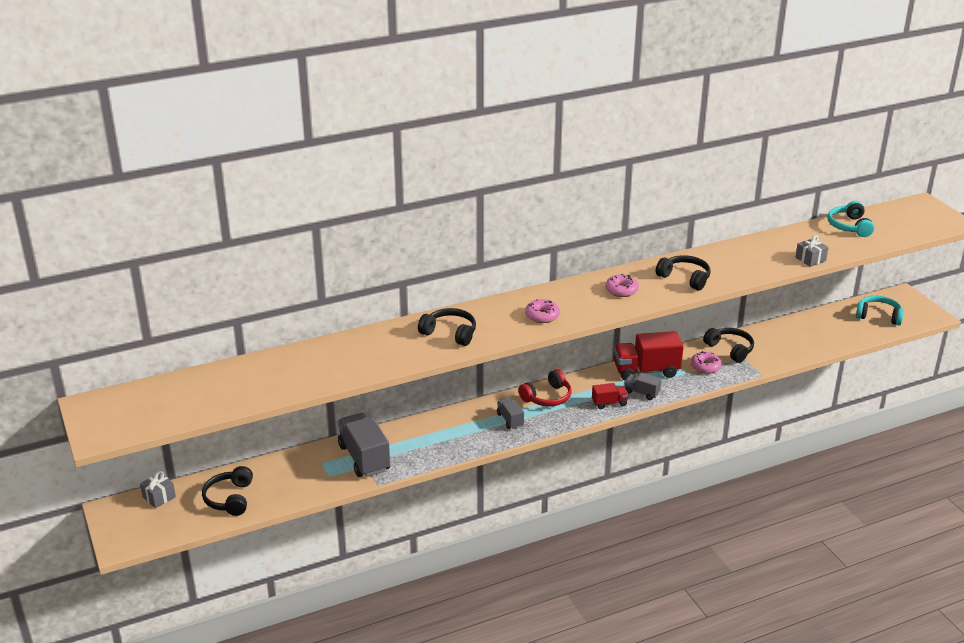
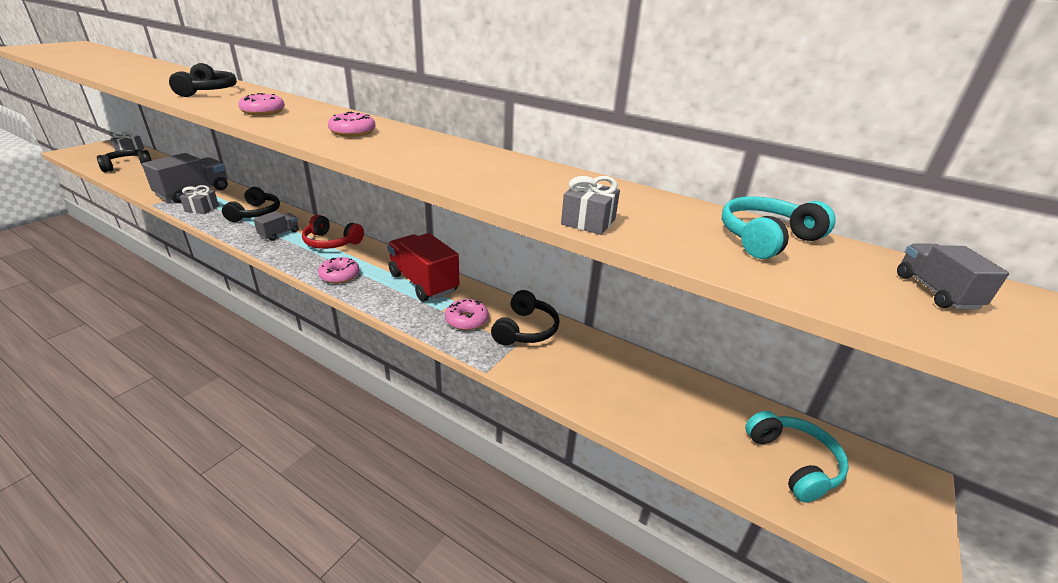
camera: 55 degrees right, 0 degrees up
(414, 455) = (202, 208): none -> grey gift
(609, 403) = (340, 276): red truck -> pink donut
(641, 393) = (374, 290): grey truck -> grey truck (935, 292)
(685, 278) = (418, 155): black headphones -> black headphones (256, 213)

